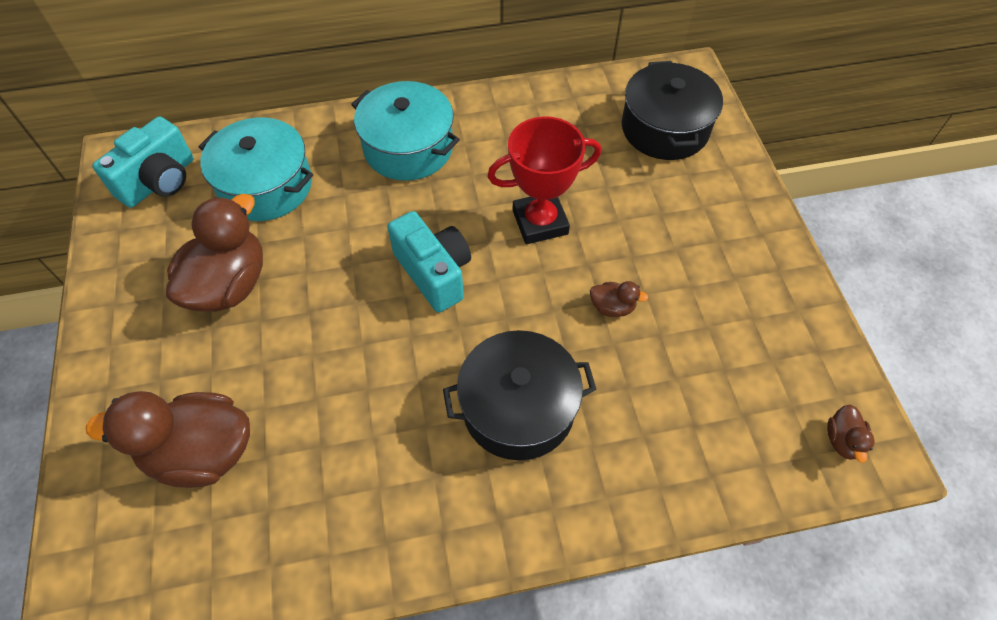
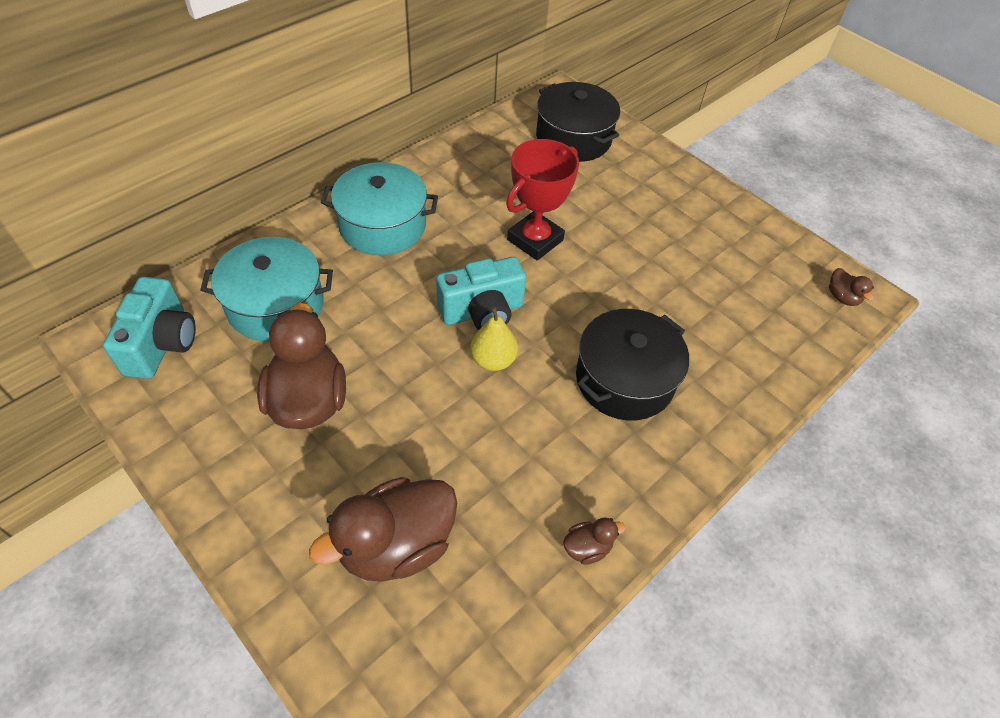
camera: 35 degrees left, 5 degrees down
(408, 325) = (493, 360): none -> yellow pear
(434, 273) = (482, 312): turquoise camera -> turquoise camera turned 135 degrees clockwise
(612, 307) = (634, 278): brown duck -> brown duck (587, 547)

